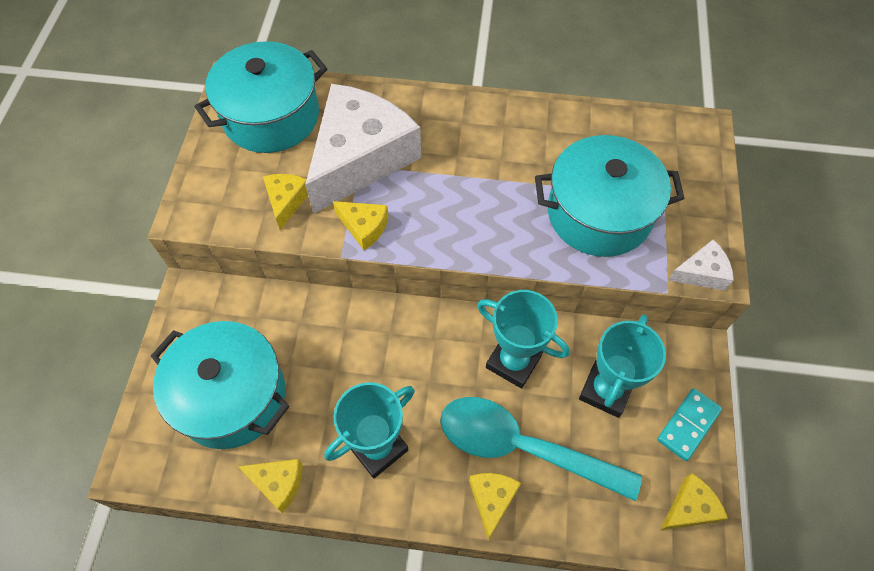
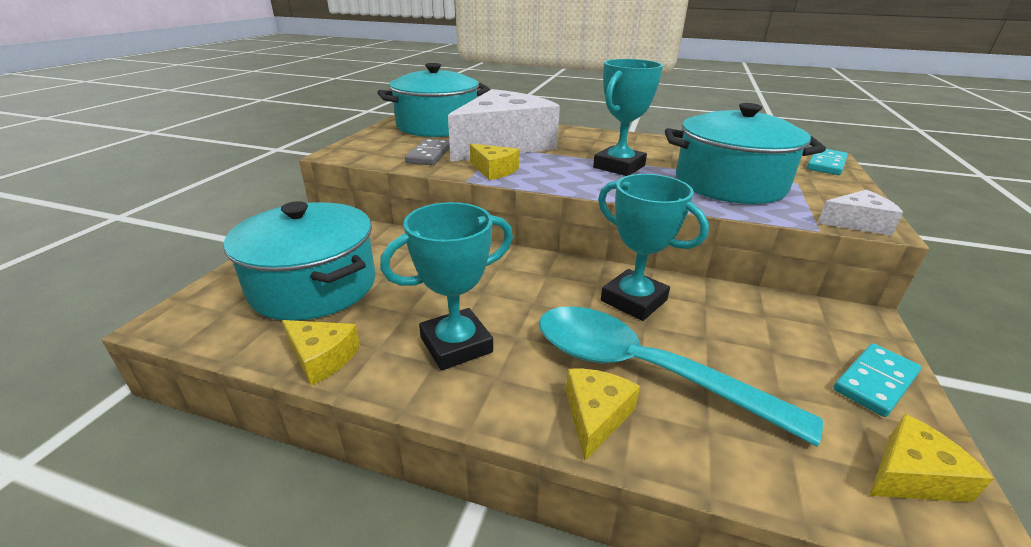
camera: 10 degrees right, 30 degrees down
(286, 201) = (429, 155): yellow cheese -> grey domino
(605, 390) = (751, 336): turquoise trophy -> turquoise trophy (619, 166)
(700, 146) = (826, 164): none -> turquoise domino

